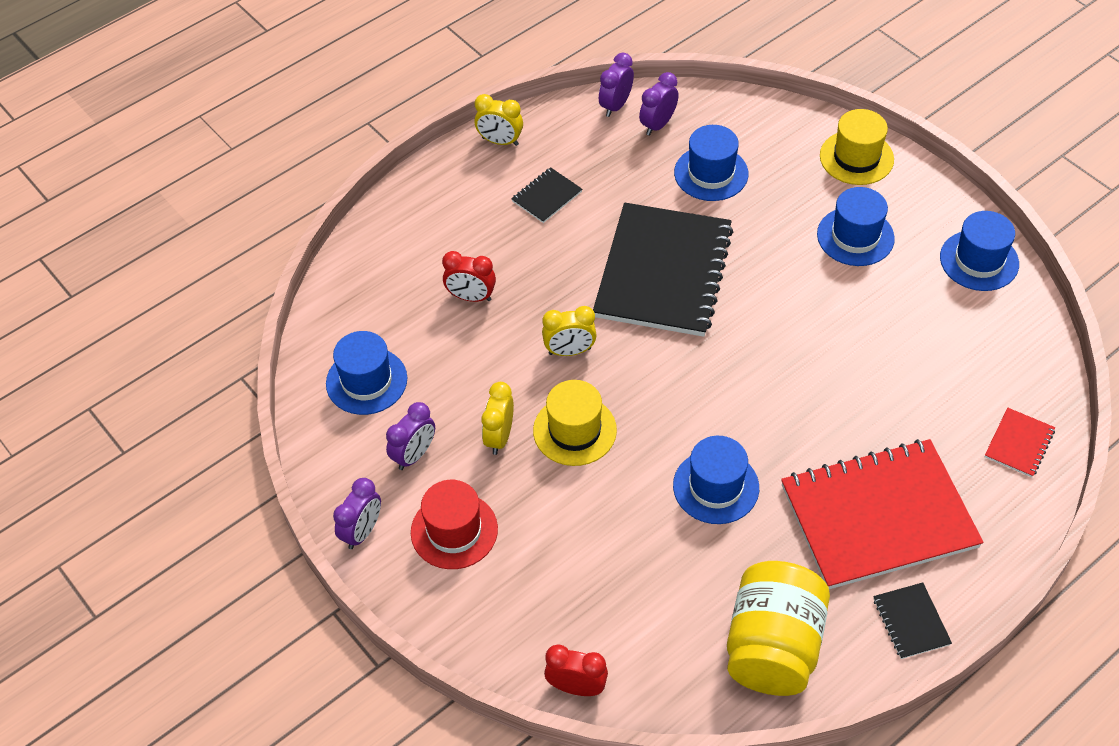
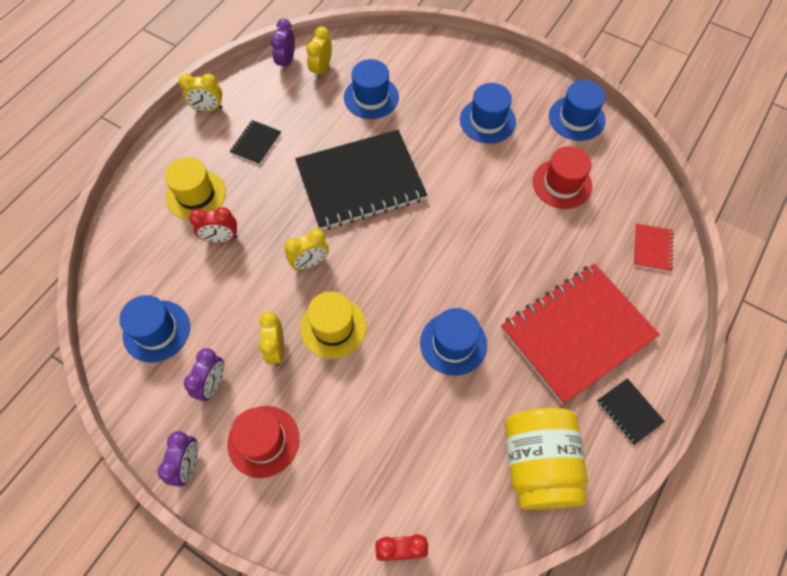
camera: 20 degrees left, 10 degrees up
(658, 125) = (321, 69): purple clock -> yellow clock
(663, 272) = (360, 182): black notebook -> black notebook turned 75 degrees clockwise
(856, 158) = (468, 62): yellow hat -> yellow hat (196, 195)
(927, 337) = (562, 184): none -> red hat

